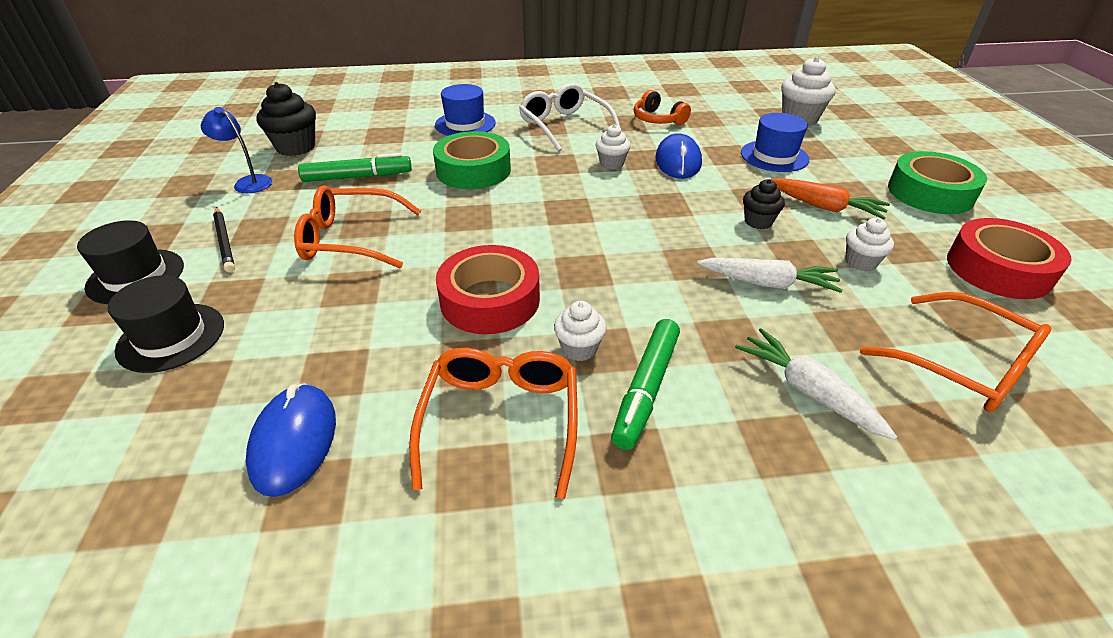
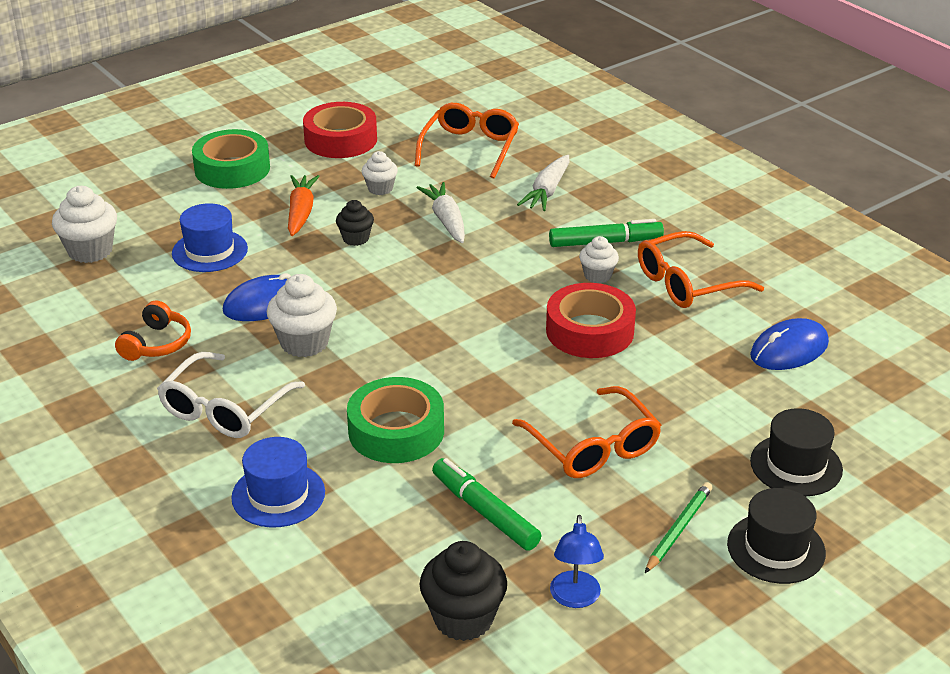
camera: 120 degrees left, 5 degrees down
(225, 241) = (678, 529): black pencil -> green pencil
(611, 163) = (304, 343): white cupcake -> white cupcake, size x1.65

